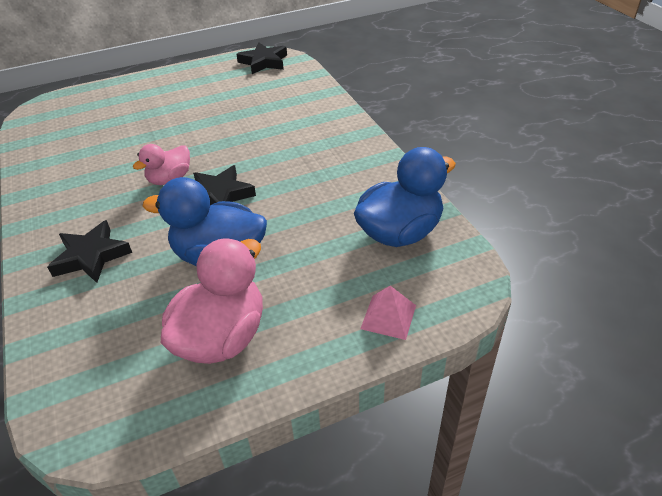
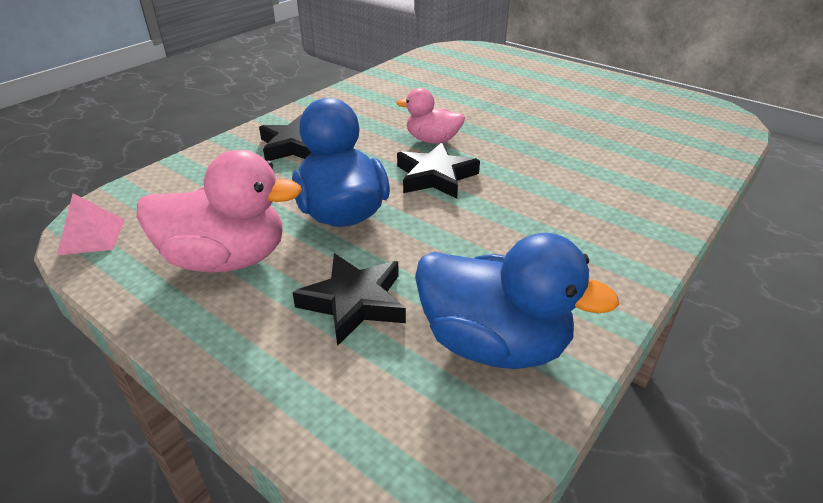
camera: 60 degrees right, 5 degrees down
(264, 62) = (700, 113): black star -> black star (354, 302)
(388, 317) = (320, 388): pink pyramid -> pink pyramid (91, 236)

